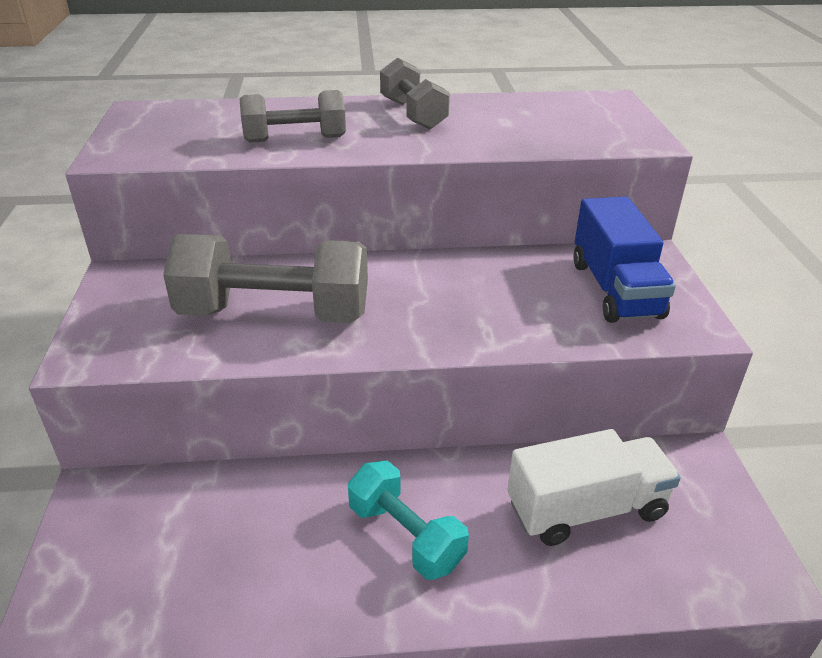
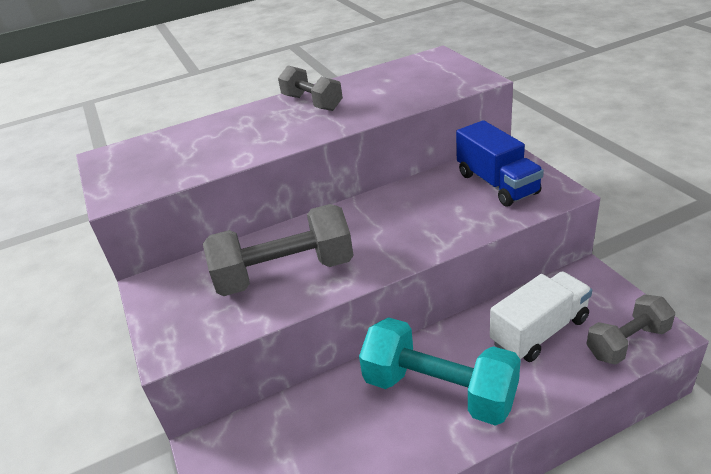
camera: 15 degrees left, 0 degrees up
(295, 139) = (243, 145): grey dumbbell -> grey dumbbell (627, 342)
(406, 536) = (439, 390): turquoise dumbbell -> turquoise dumbbell, size x1.64

